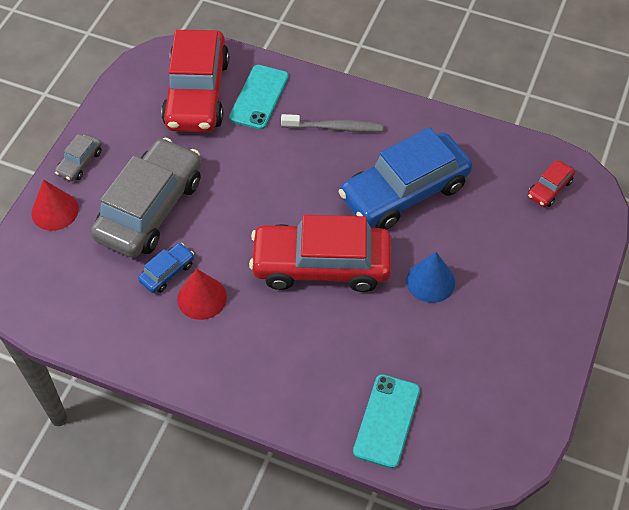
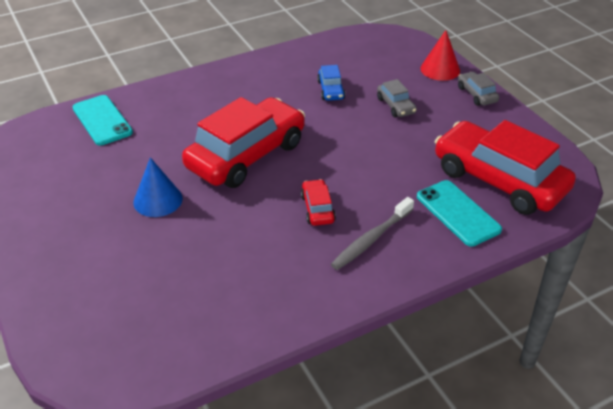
camera: 130 degrees right, 15 degrees down
(150, 208) = (395, 106): grey car -> grey car, size x0.43
(202, 298) = (292, 94): red cone -> none
(404, 191) = (252, 239): blue car -> none
(549, 189) = (129, 341): red car -> red car (317, 209)

